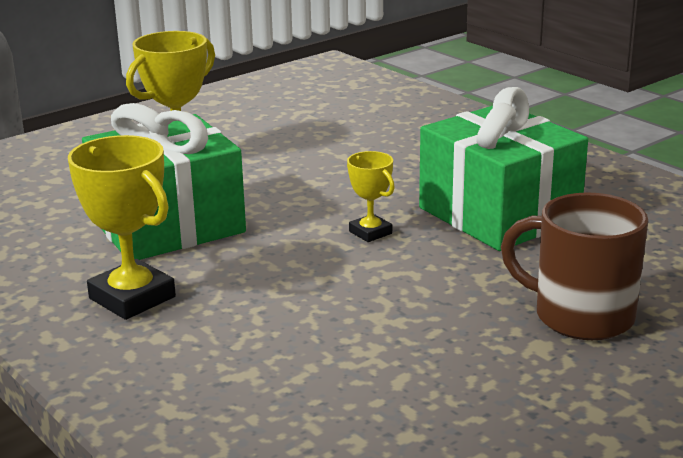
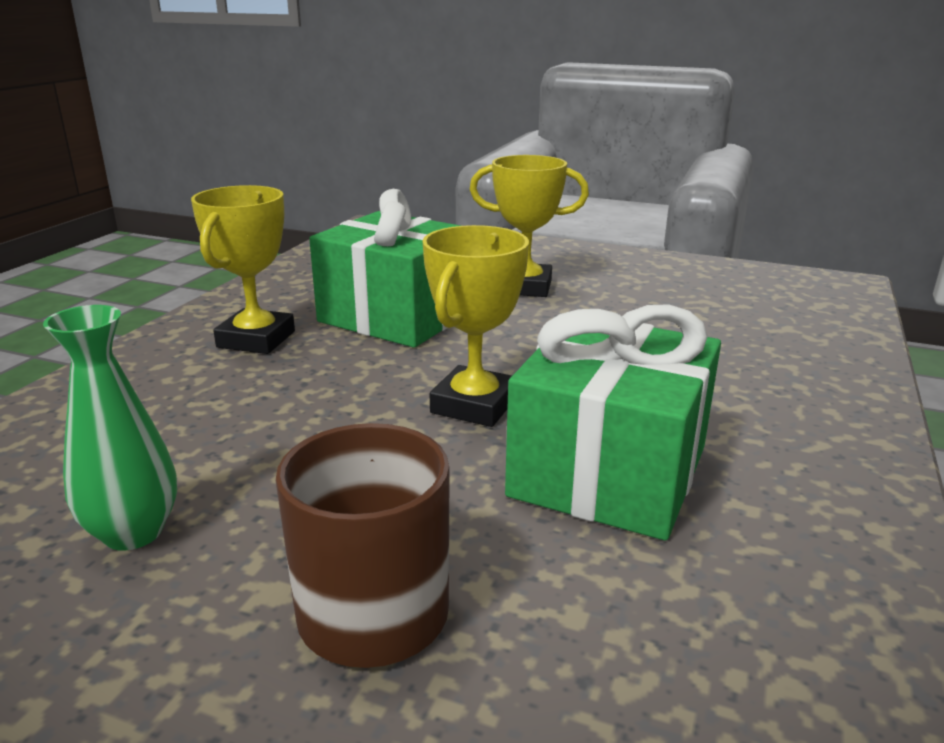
camera: 60 degrees right, 0 degrees up
(370, 232) = (474, 405): yellow trophy -> yellow trophy, size x1.80
(429, 390) = (133, 532): none -> green vase

